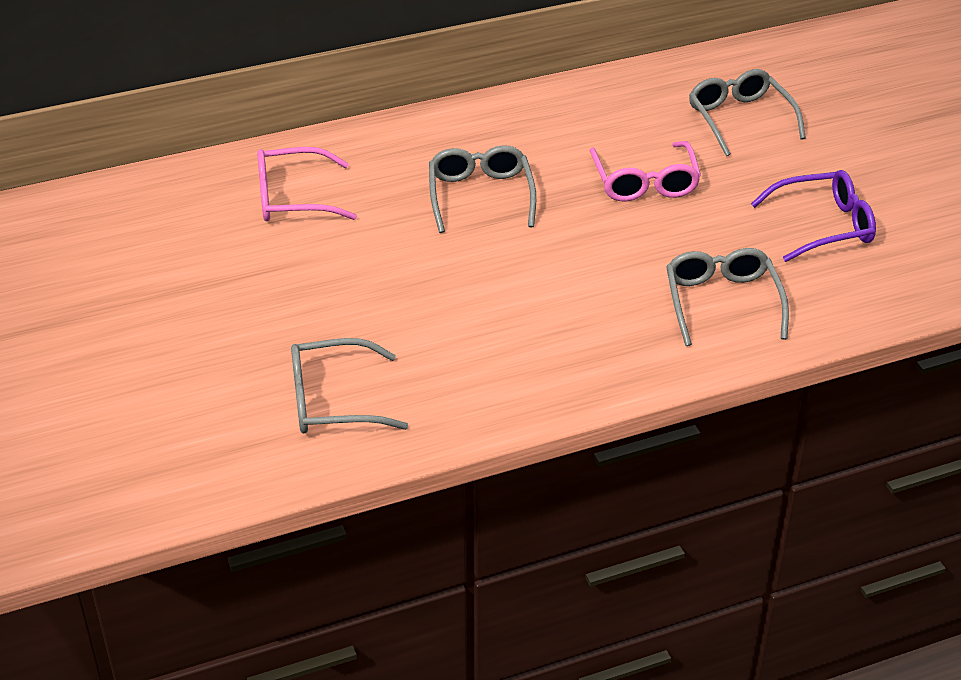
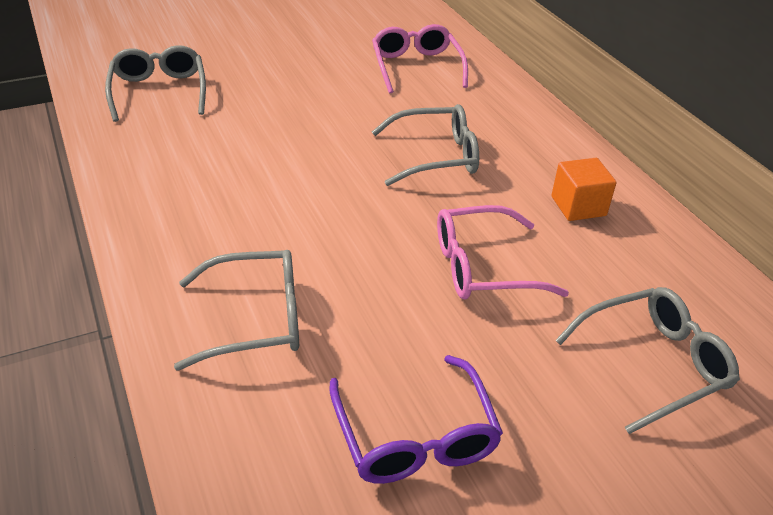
camera: 85 degrees right, 0 degrees up
(559, 124) = (578, 206): none -> orange cube

